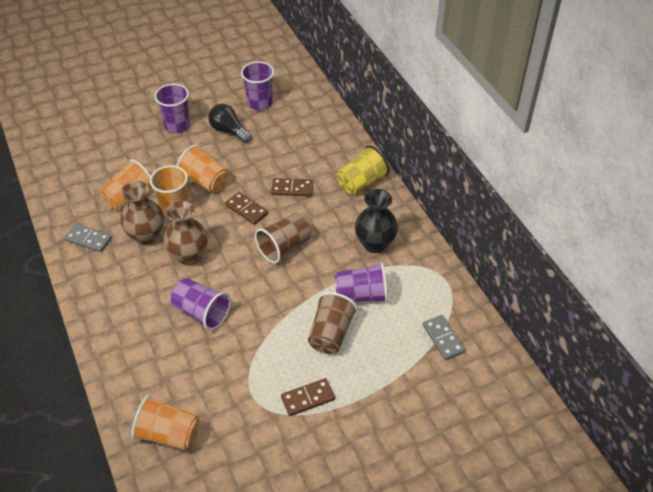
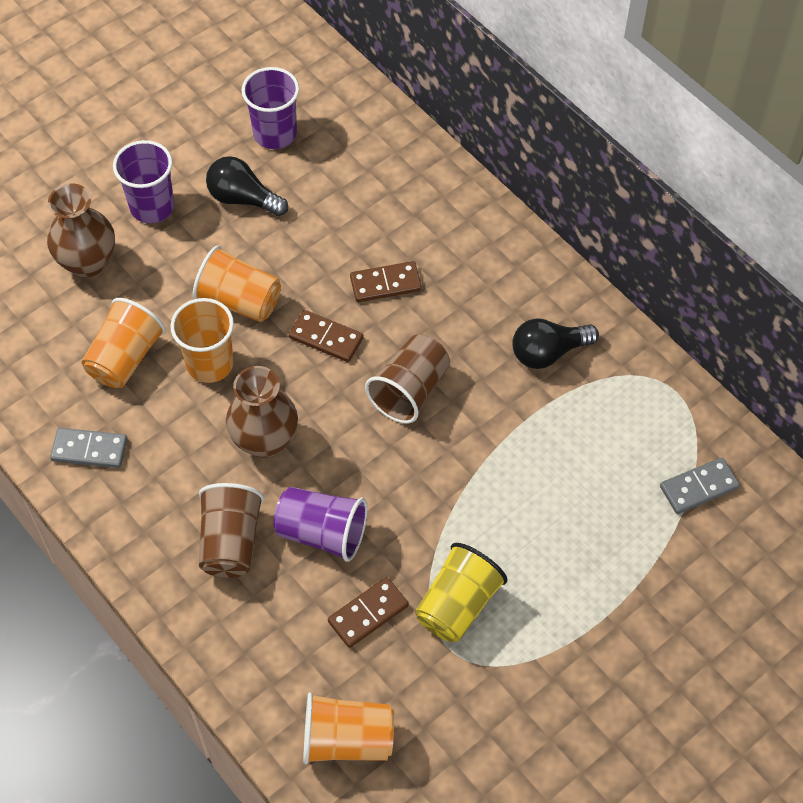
camera: 15 degrees left, 10 degrees up
(146, 236) = (182, 421): brown vase -> brown vase (88, 262)
(308, 398) = (533, 631): brown domino -> brown domino (368, 613)
(331, 333) = (531, 520): brown cup -> brown cup (231, 542)
(361, 182) = (491, 248): yellow cup -> yellow cup (458, 605)
(361, 295) = (556, 445): purple cup -> none
(375, 244) = (548, 352): black vase -> black light bulb
(443, 339) = (699, 487): grey domino -> grey domino turned 75 degrees counterclockwise

